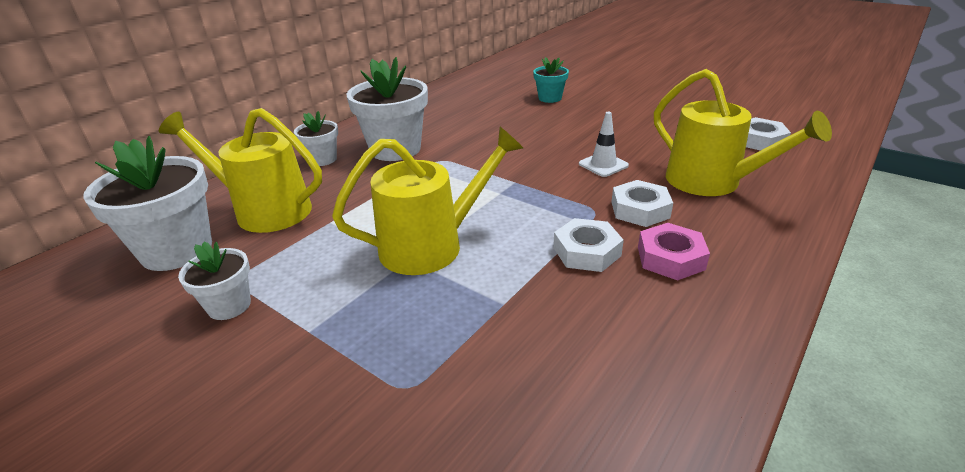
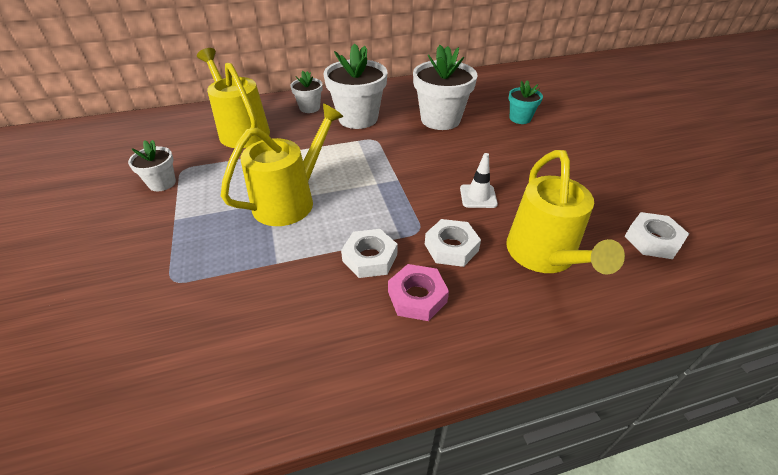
camera: 35 degrees right, 10 degrees up
(177, 250) = (179, 137): white flower pot -> white flower pot (440, 119)
(432, 245) = (290, 200): yellow watering can -> yellow watering can turned 60 degrees counterclockwise

